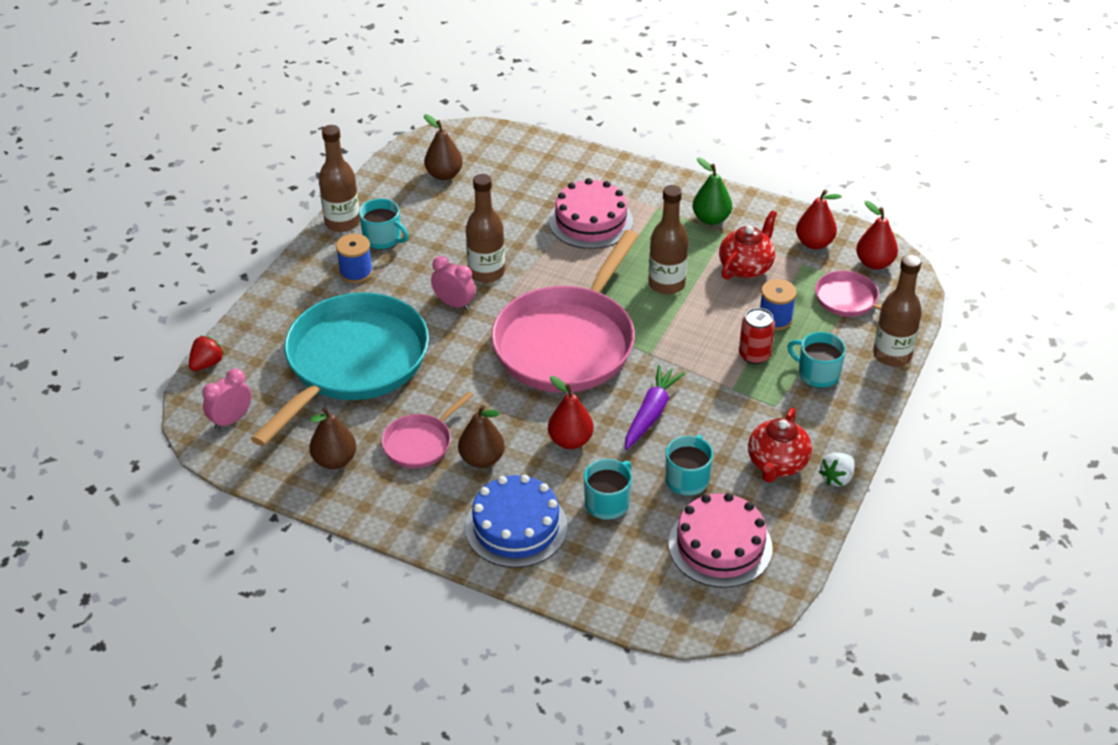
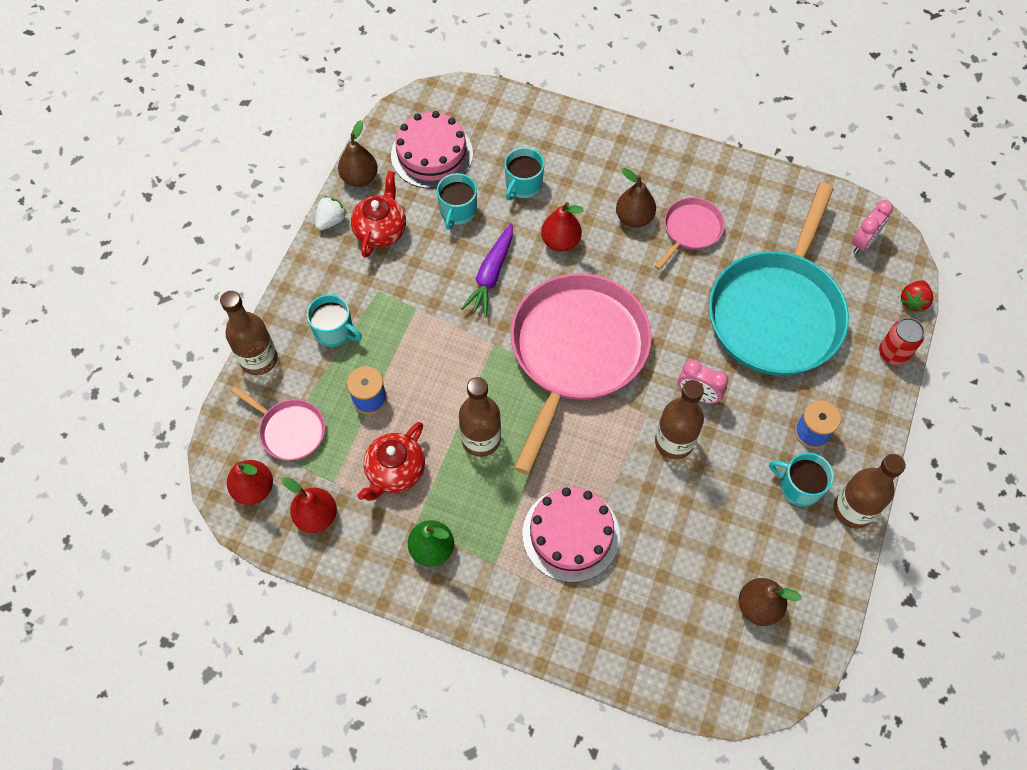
camera: 175 degrees right, 20 degrees up
(335, 460) = (758, 208): brown pear -> brown pear (360, 178)
(516, 527) = (594, 159): blue cake -> none
(754, 355) = (393, 349): red can -> red can (893, 353)

